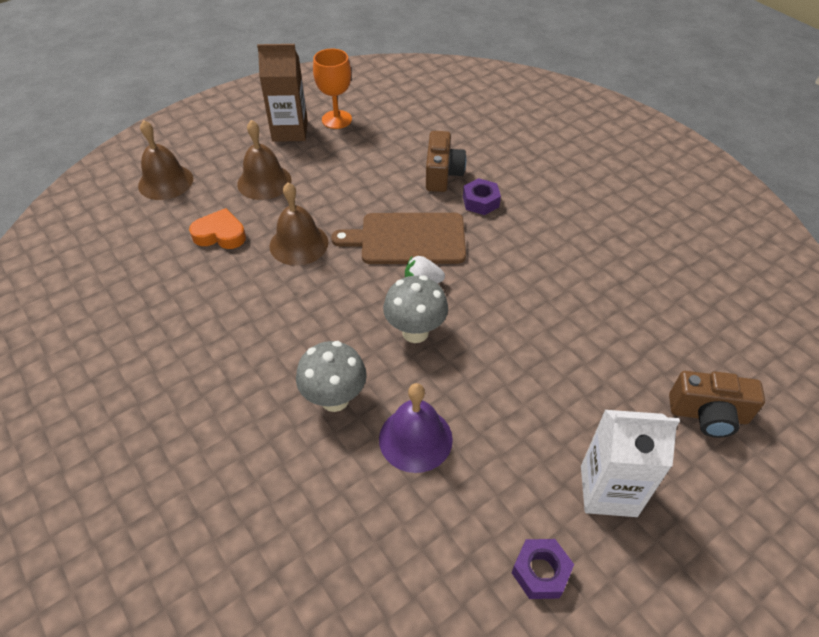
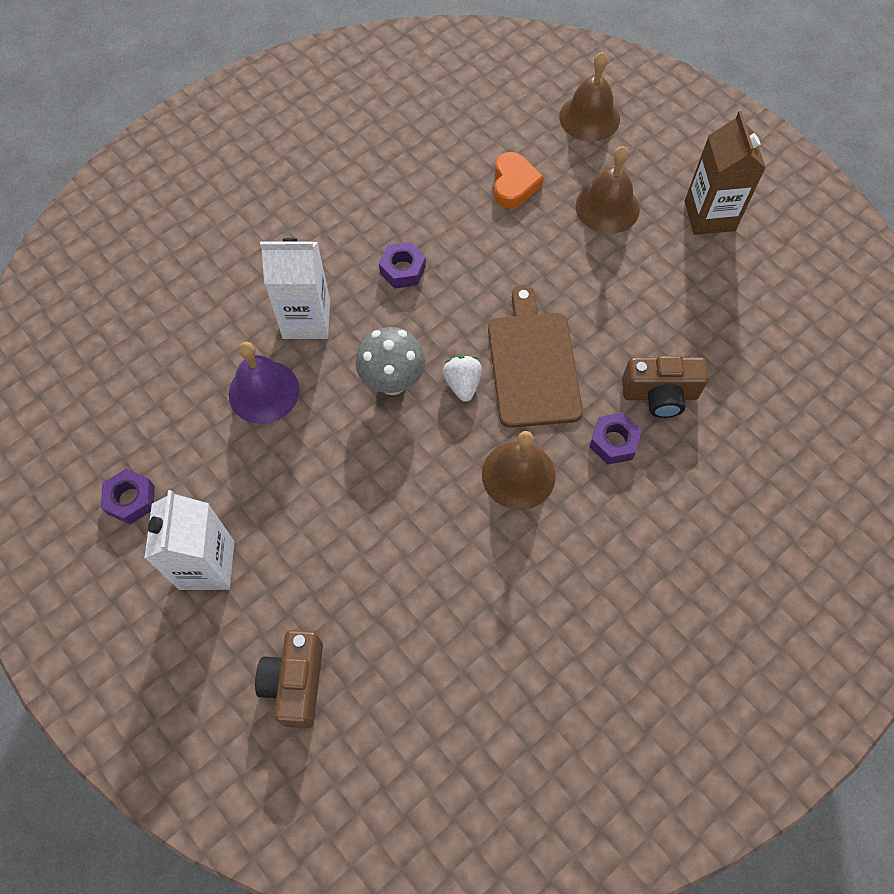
camera: 85 degrees right, 15 degrees up
(293, 318) = (402, 270): none -> purple nut
(299, 244) = (509, 257): brown bell -> brown bell (518, 475)
(335, 399) = (306, 319): grey mushroom -> white carton
(336, 119) = (747, 262): orange goblet -> none

